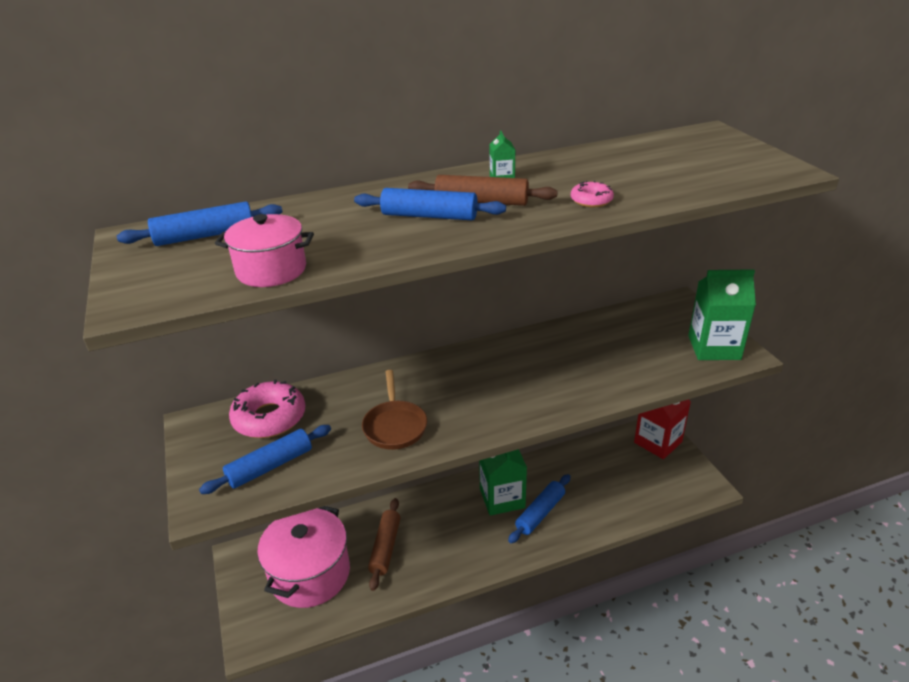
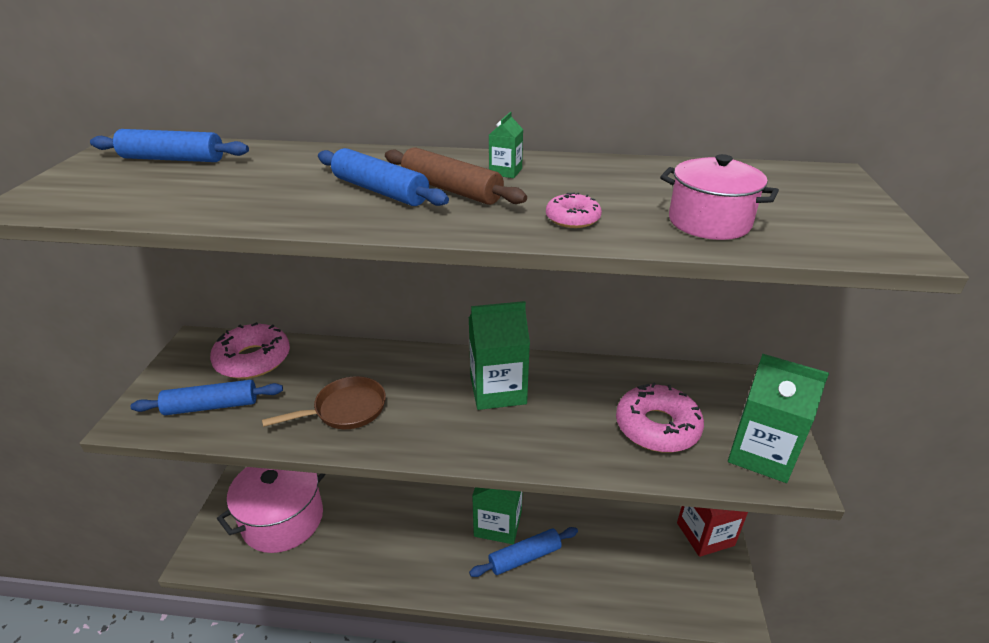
camera: 25 degrees right, 0 degrees up
(271, 270) = (169, 204): pink pot -> pink pot (709, 222)
(385, 547) = (360, 524): brown rolling pin -> none
(395, 426) = (345, 410): brown pan -> brown pan turned 135 degrees counterclockwise
(504, 369) = (498, 390): none -> green carton
(637, 354) = (657, 427): none -> pink donut

